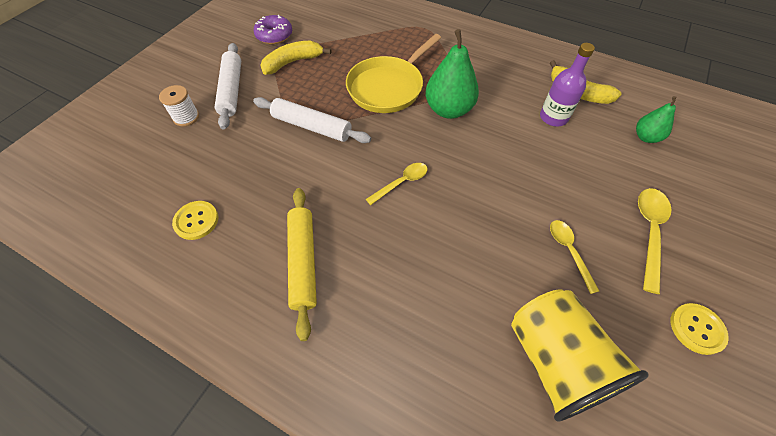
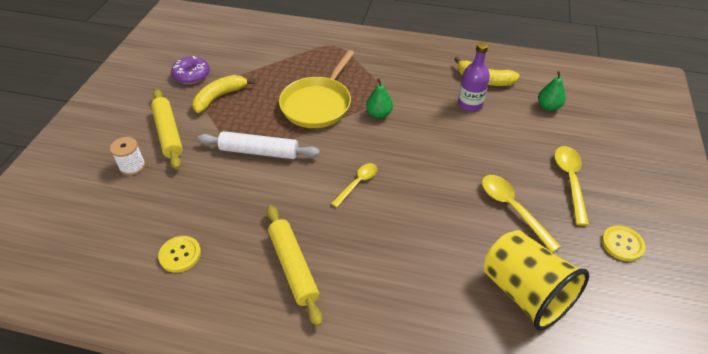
camera: 15 degrees left, 10 degrees down
(231, 90) = (168, 133): white rolling pin -> yellow rolling pin
(448, 110) = (379, 114): green pear -> green pear, size x0.57
(569, 251) = (512, 208): yellow spoon -> yellow spoon, size x1.51

